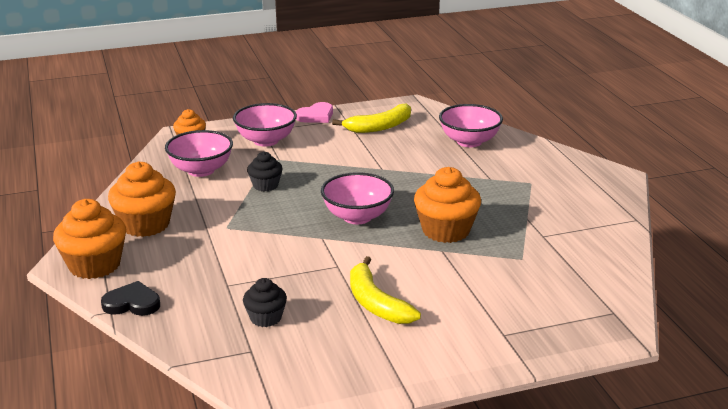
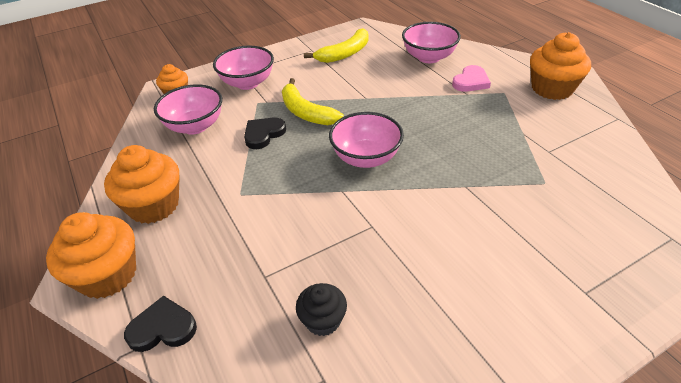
camera: 10 degrees left, 15 degrees up
(265, 185) = (263, 134): black cupcake -> black heart
(316, 116) = (284, 50): pink heart -> pink heart (471, 82)
(376, 303) = (432, 272): yellow banana -> yellow banana (306, 112)
(446, 230) = (457, 160): orange cupcake -> orange cupcake (552, 88)

